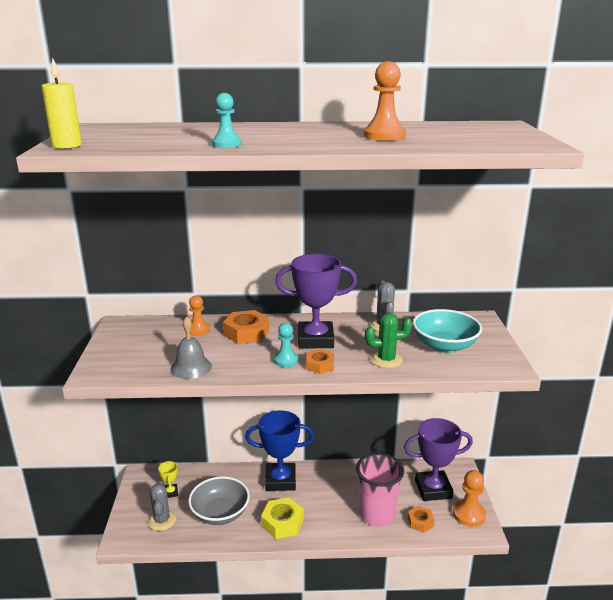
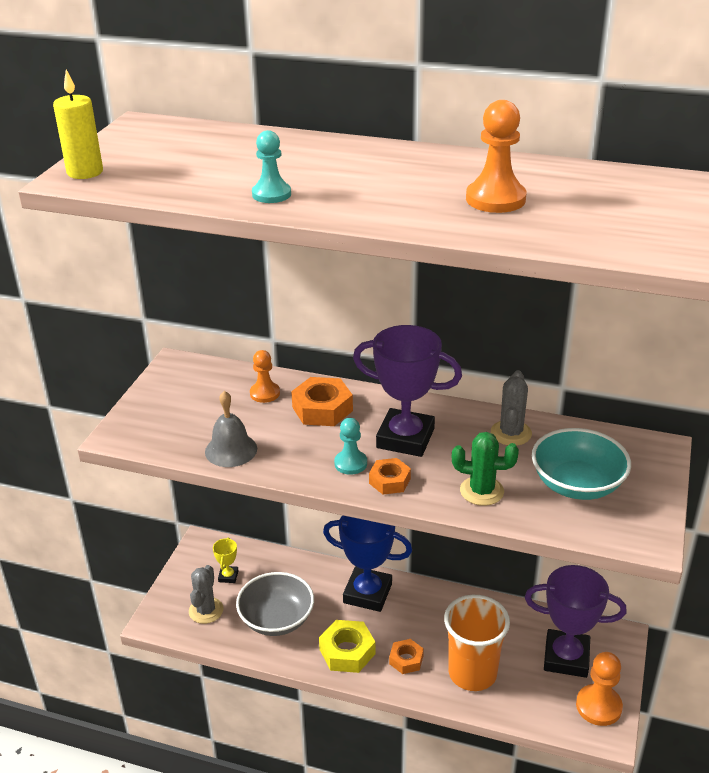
camera: 20 degrees right, 10 degrees up
(377, 514) = (472, 673): pink cup -> orange cup
(420, 522) = (526, 699): orange nut -> orange nut (406, 660)

